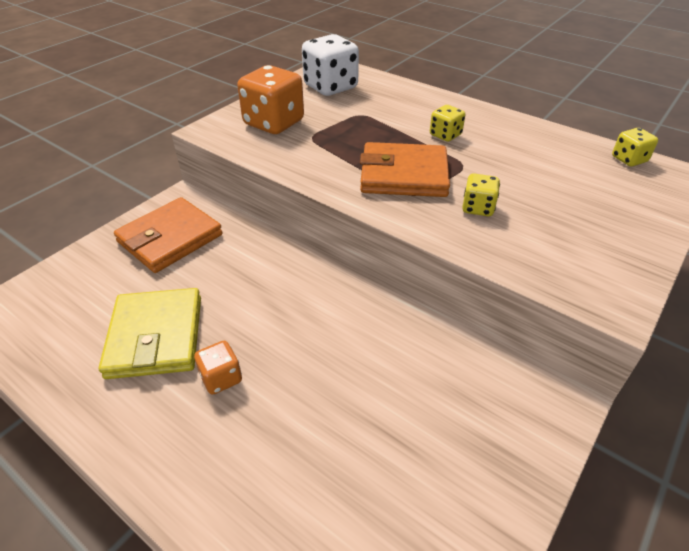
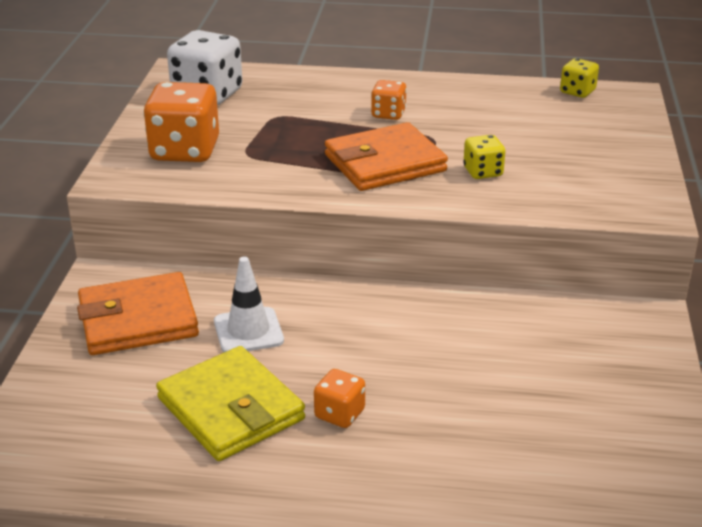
camera: 30 degrees left, 10 degrees down
(170, 238) = (138, 320): orange wallet -> orange wallet turned 60 degrees clockwise
(227, 276) = (248, 331): none -> white traffic cone
(445, 135) = (388, 114): yellow dice -> orange dice

